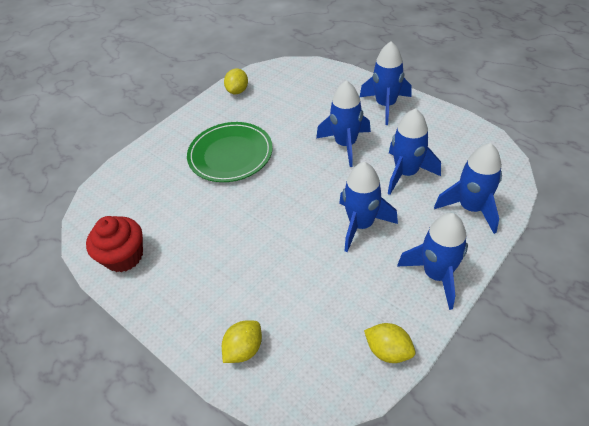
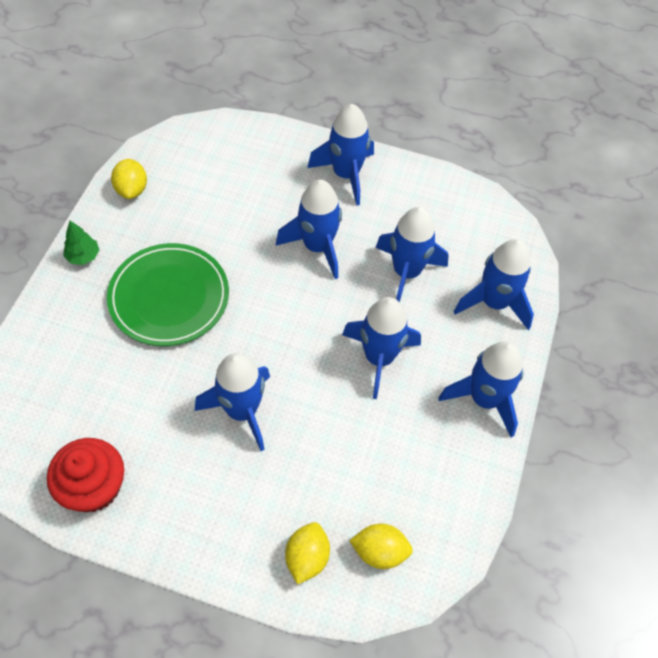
camera: 30 degrees left, 10 degrees up
(189, 121) = (83, 256): none -> green tree
(244, 235) = (242, 411): none -> blue rocket
(388, 350) = (464, 506): yellow lemon -> yellow lemon (379, 551)

